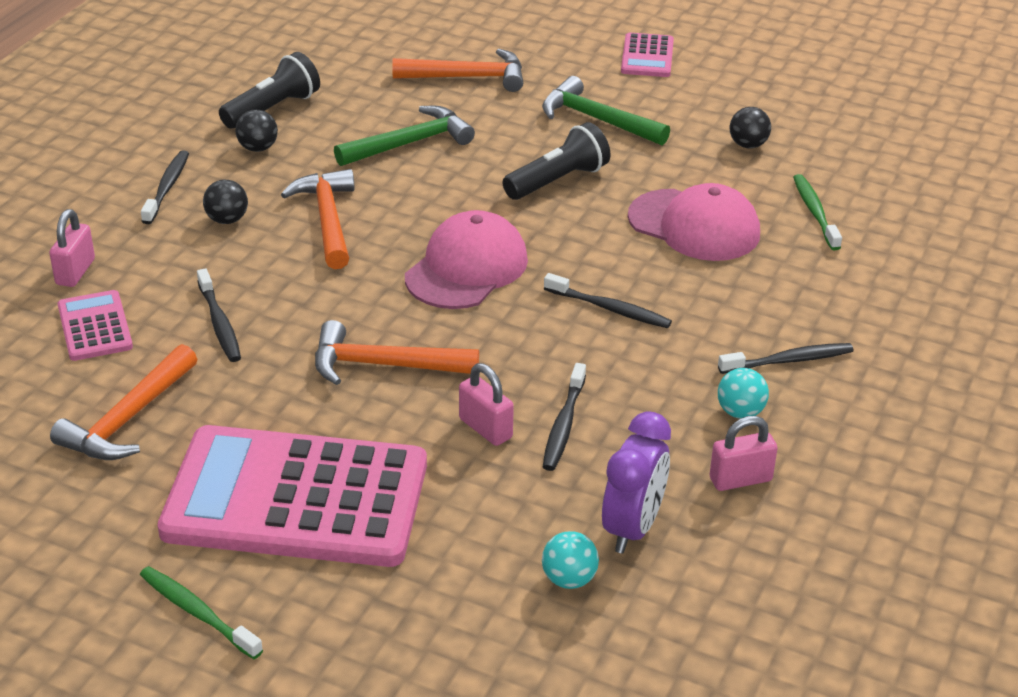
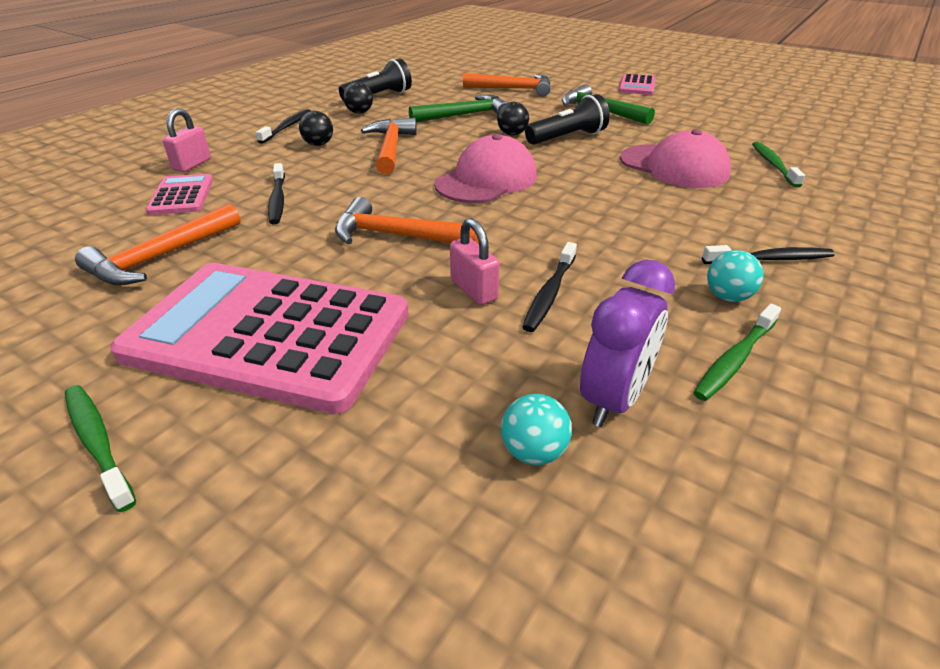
camera: 10 degrees right, 0 degrees up
(609, 309) = (601, 212): black toothbrush -> none
(740, 479) = (735, 359): pink padlock -> green toothbrush
(748, 145) = (713, 127): black ball -> black ball (512, 134)

